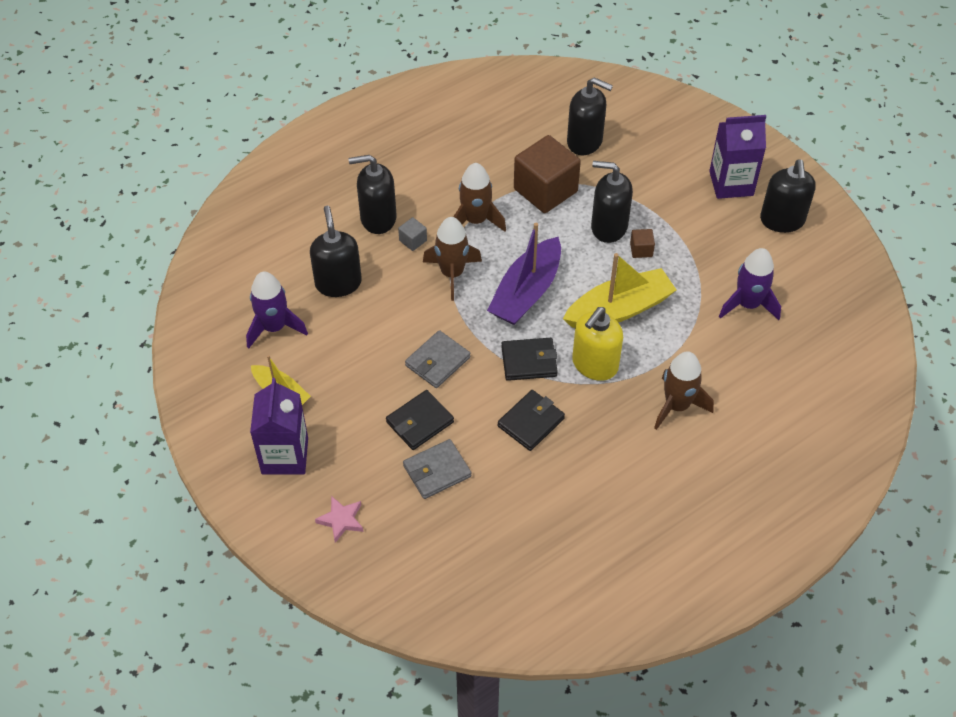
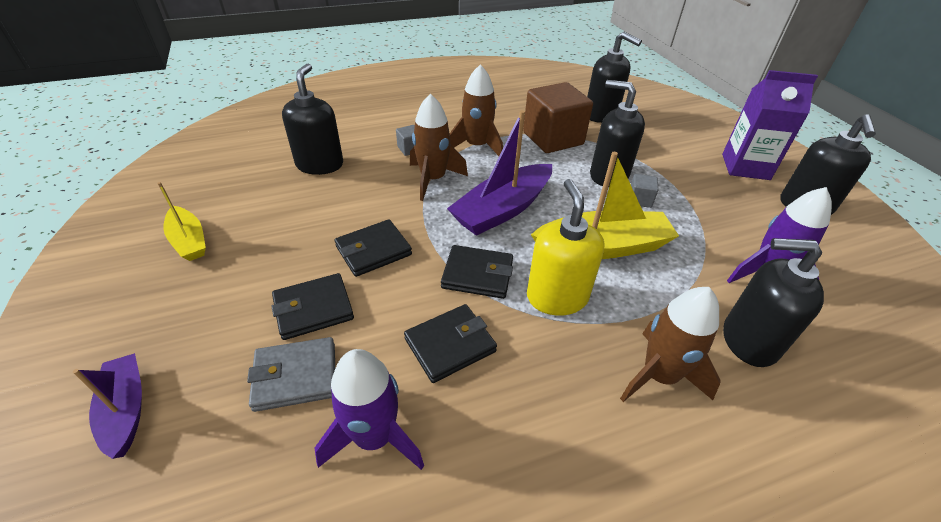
camera: 15 degrees right, 10 degrees down
(274, 327) = (233, 185): purple rocket -> purple rocket (374, 437)
(285, 456) = (133, 306): purple carton -> none
(341, 520) = (126, 410): pink star -> purple boat
(378, 218) = (388, 129): black soap dispenser -> black soap dispenser (748, 341)
(437, 361) = (373, 250): grey wallet -> black wallet
(594, 365) = (557, 297): yellow soap dispenser -> yellow soap dispenser turned 120 degrees clockwise
(641, 250) = (639, 199): brown cube -> grey cube

